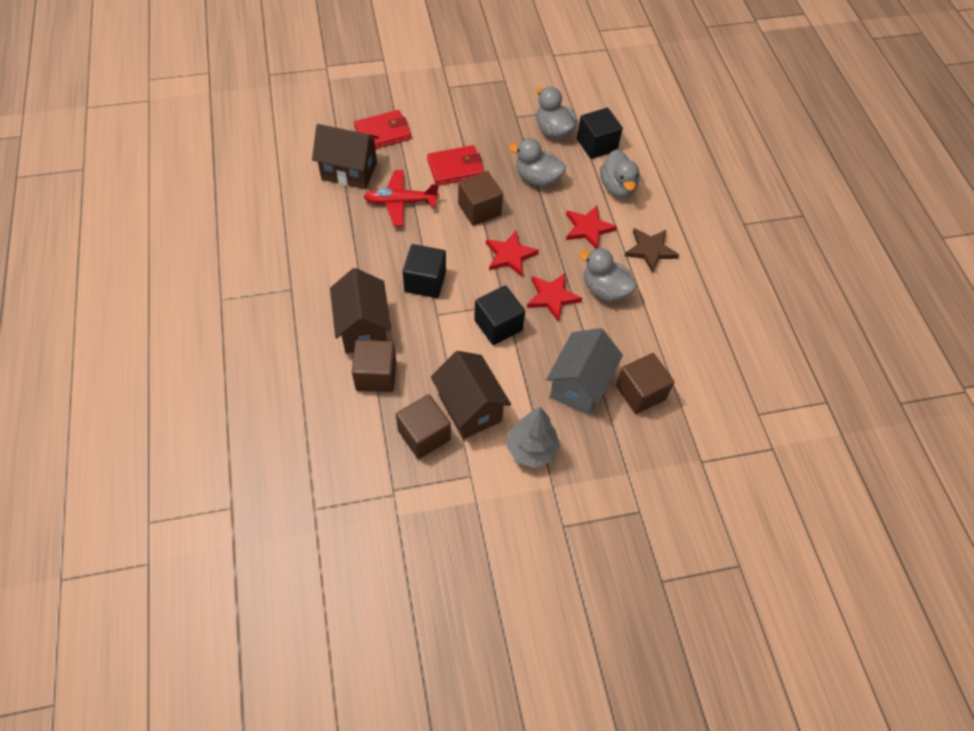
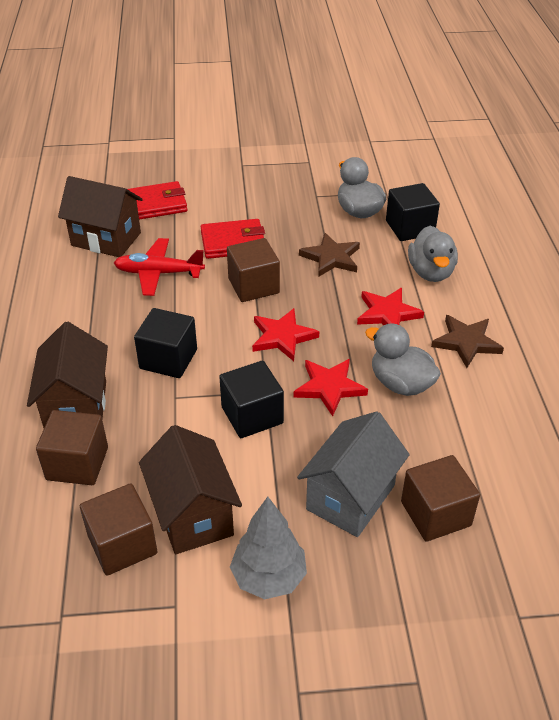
camera: 10 degrees right, 15 degrees down
(537, 178) = (331, 258): grey duck -> brown star

